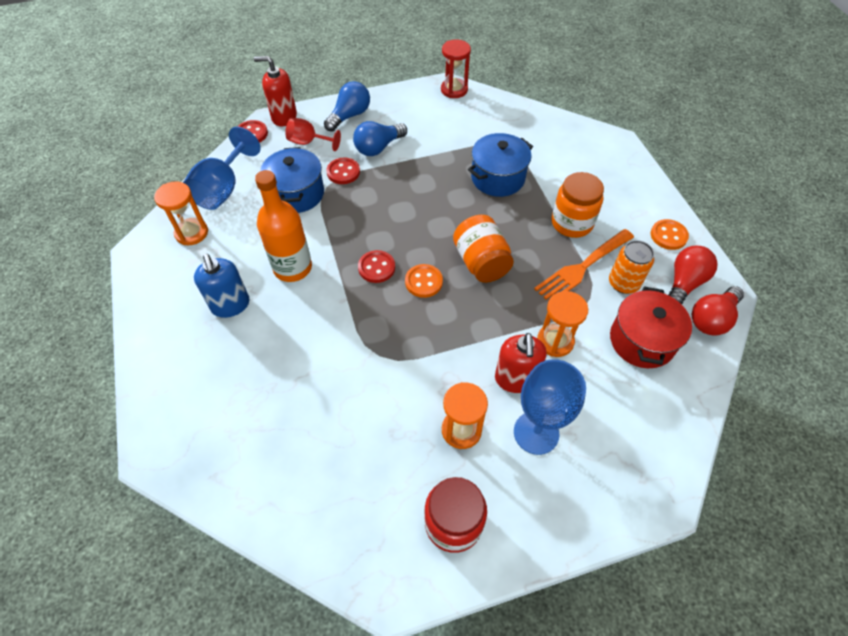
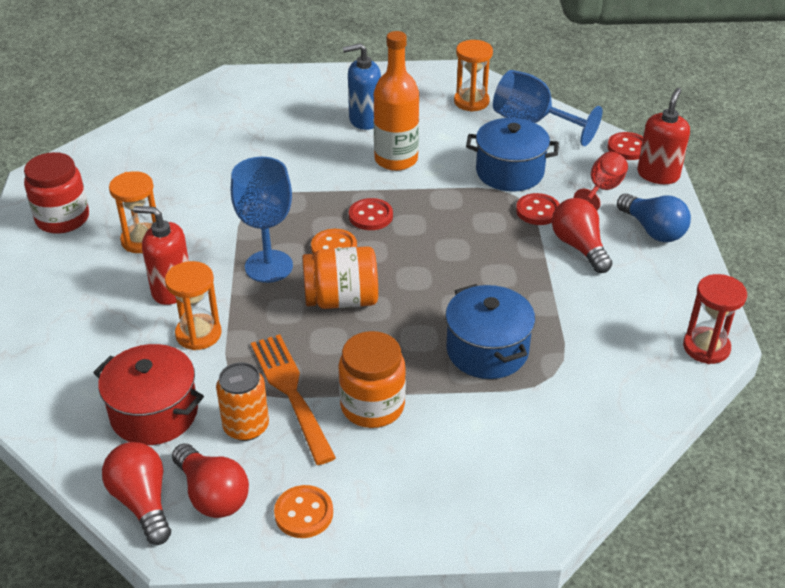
camera: 105 degrees right, 15 degrees down
(378, 147) = (579, 247): blue light bulb -> red light bulb
(536, 432) = (105, 290): blue goblet -> blue goblet (269, 266)

